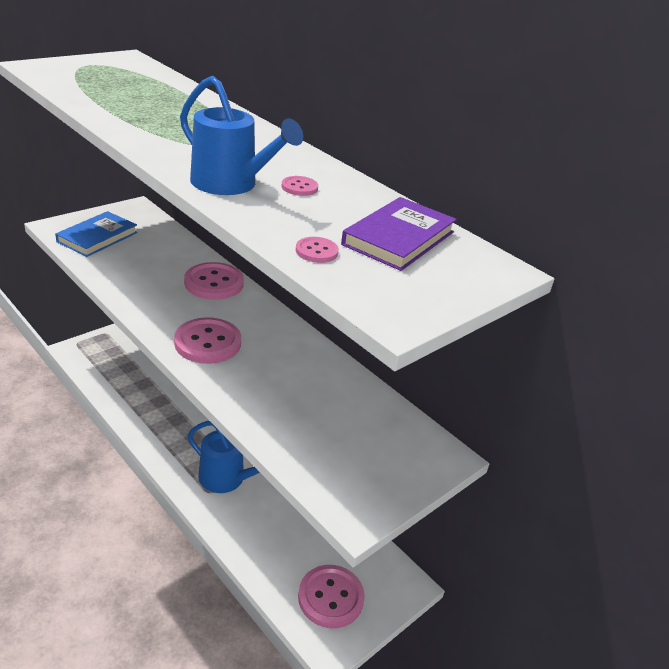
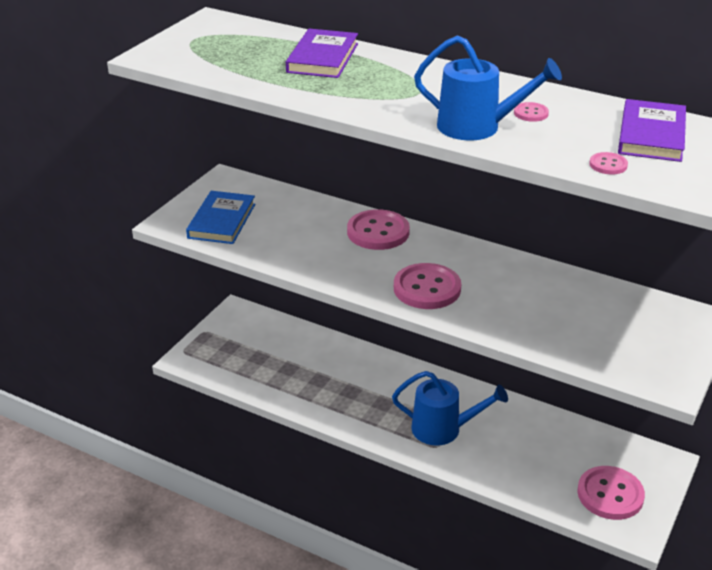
camera: 15 degrees left, 0 degrees up
(173, 101) = (322, 58): none -> purple book

